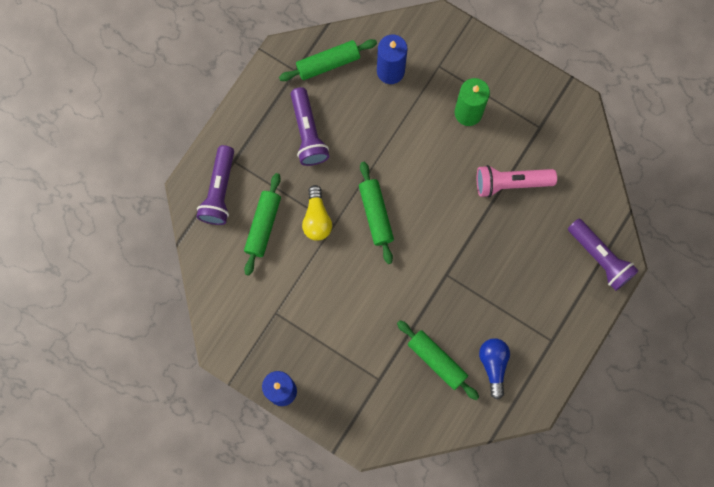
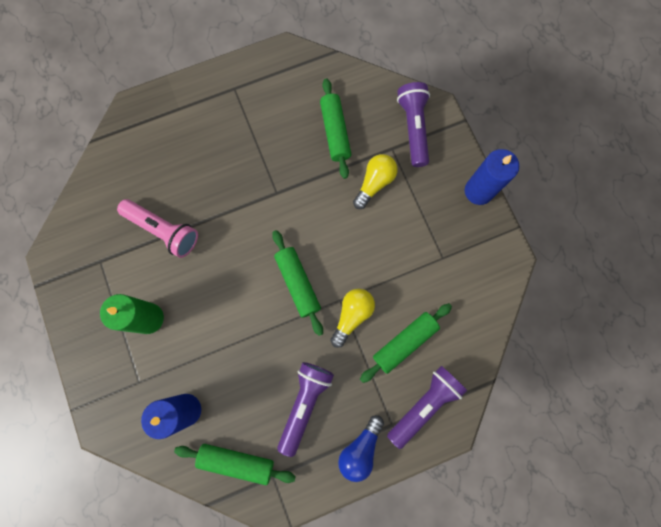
camera: 145 degrees left, 0 degrees up
(372, 338) = (374, 183): none -> yellow light bulb
(376, 214) = (298, 283): green rolling pin -> green rolling pin turned 45 degrees counterclockwise
(493, 365) = (293, 100): blue light bulb -> blue light bulb (360, 448)
(600, 257) = (144, 123): purple flashlight -> purple flashlight (413, 128)

